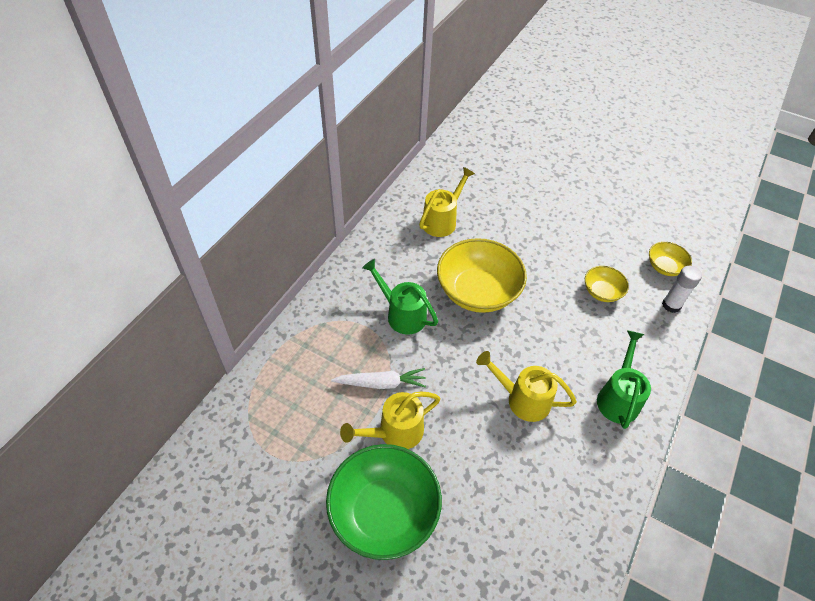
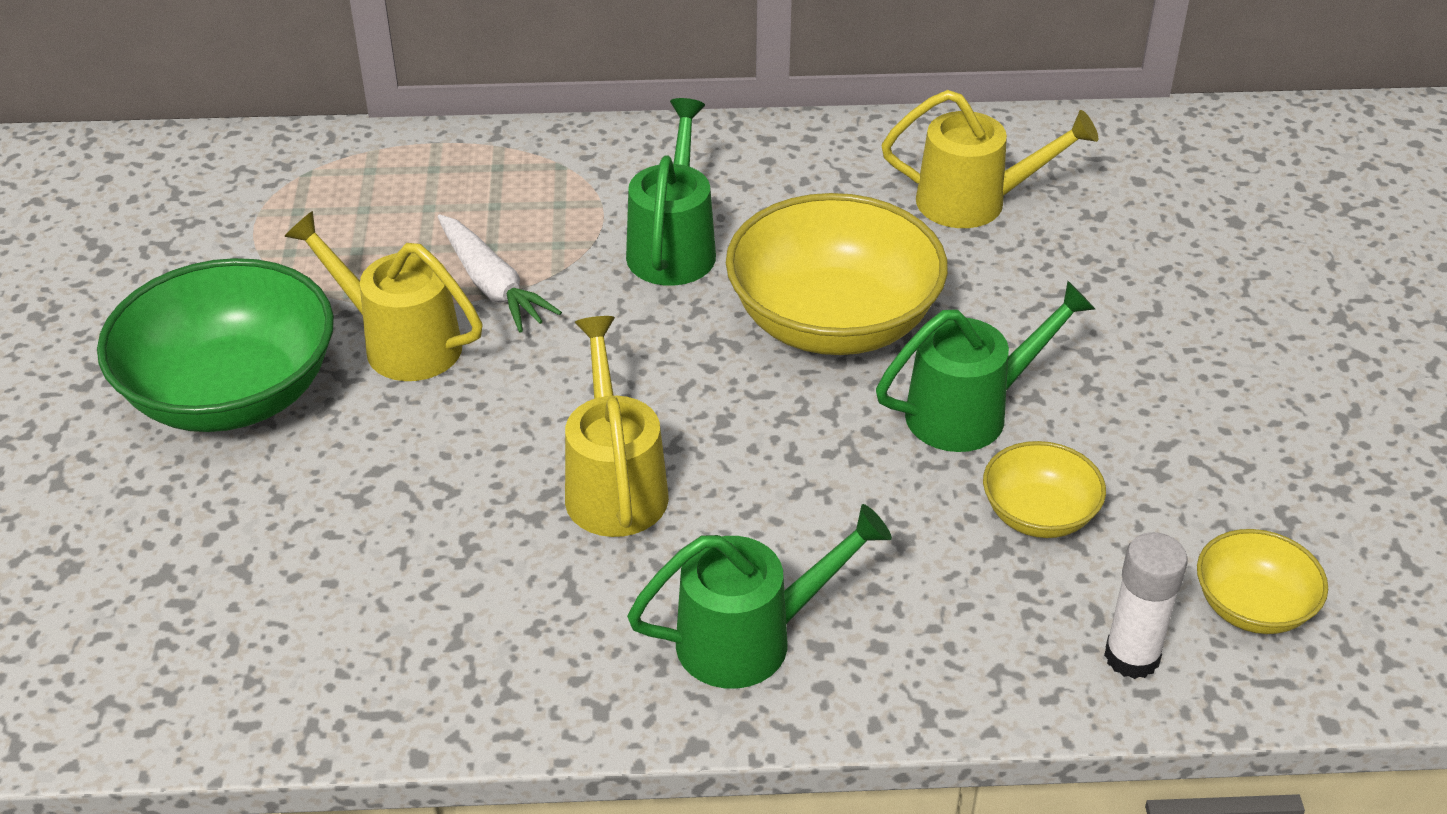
camera: 60 degrees right, 10 degrees down
(545, 281) = (971, 411): none -> green watering can

